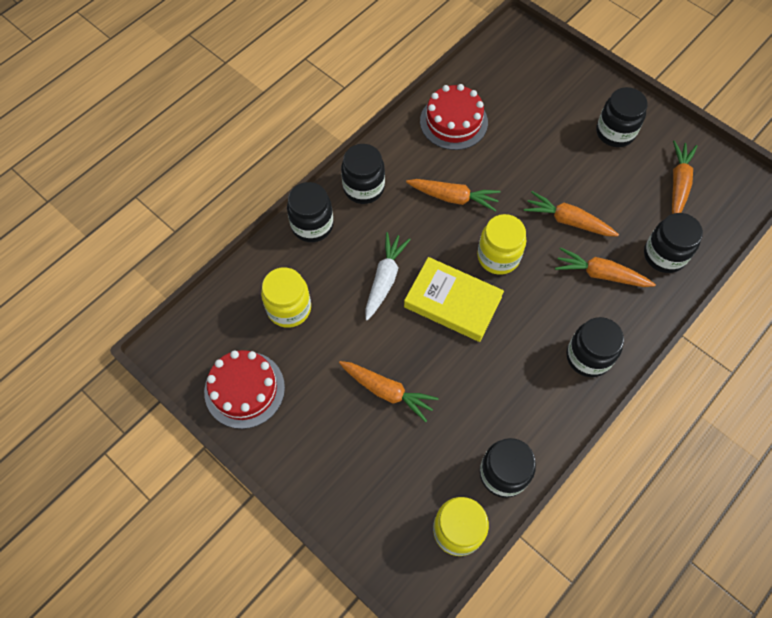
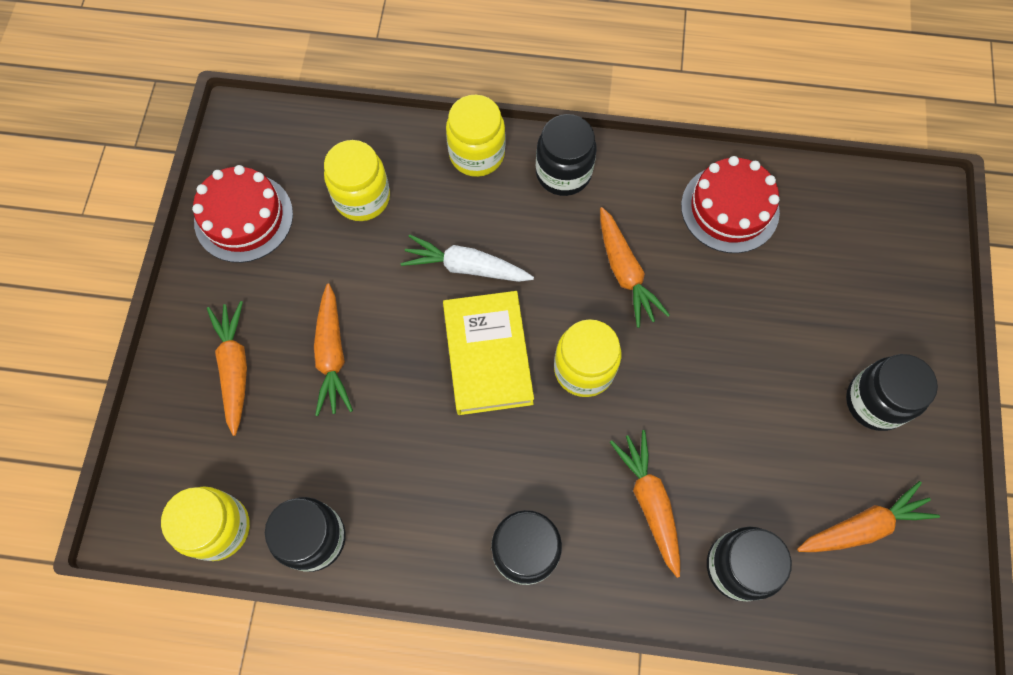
camera: 55 degrees right, 5 degrees up
(312, 225) = (477, 154): black jar -> yellow jar
(385, 278) = (465, 267): white carrot -> white carrot turned 150 degrees counterclockwise
(567, 220) = (695, 419): orange carrot -> orange carrot (235, 367)

